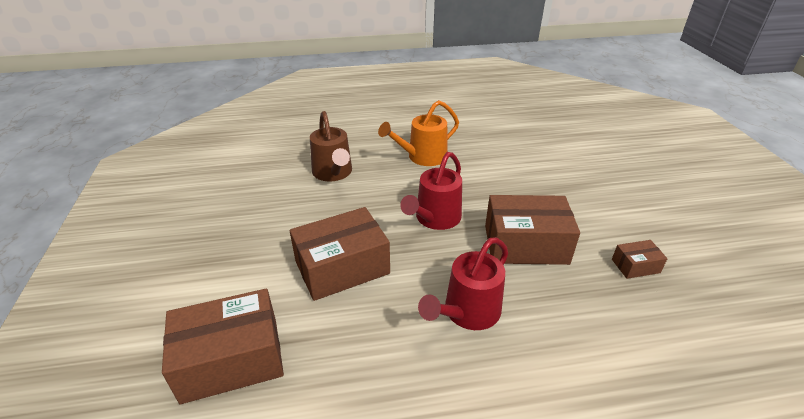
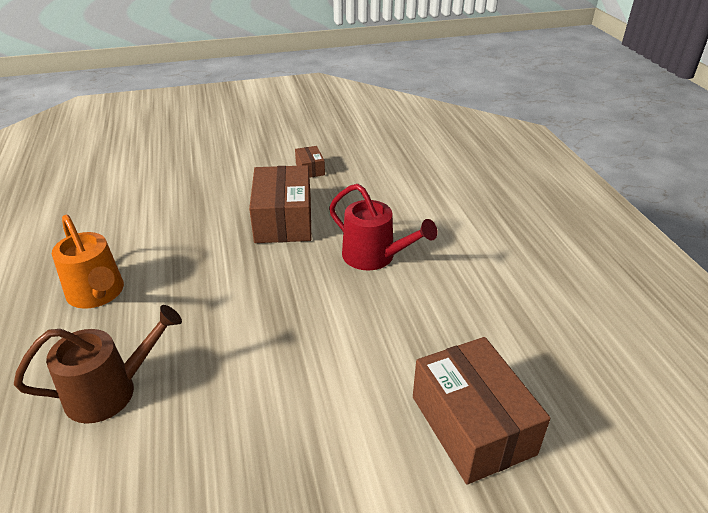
camera: 95 degrees left, 0 degrees up
(342, 267) = (323, 350): brown box -> none
(435, 218) = (238, 279): red watering can -> none

